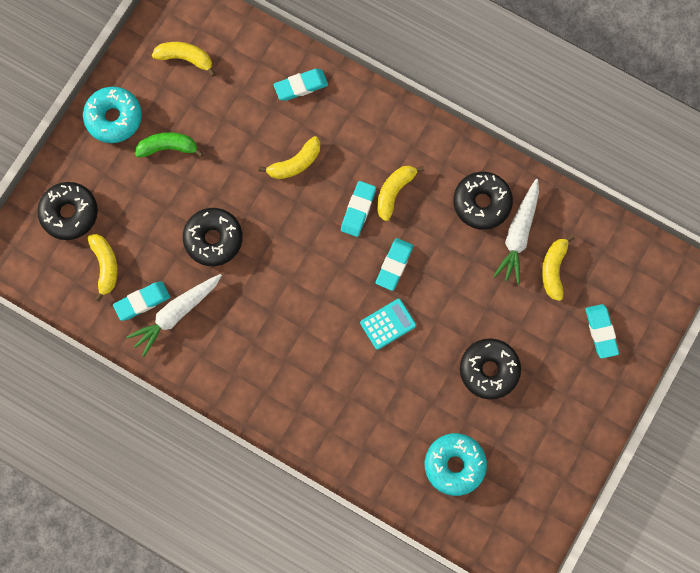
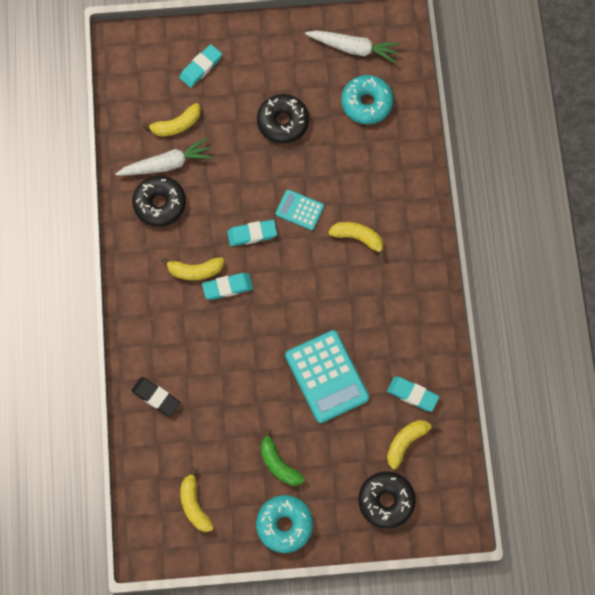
camera: 125 degrees left, 5 degrees down
(176, 314) = (403, 363): white carrot -> white carrot (354, 48)
(213, 239) = (326, 377): black donut -> turquoise calculator
(295, 163) = (223, 358): yellow banana -> yellow banana (358, 238)
(301, 86) = (156, 397): turquoise eraser -> black eraser

